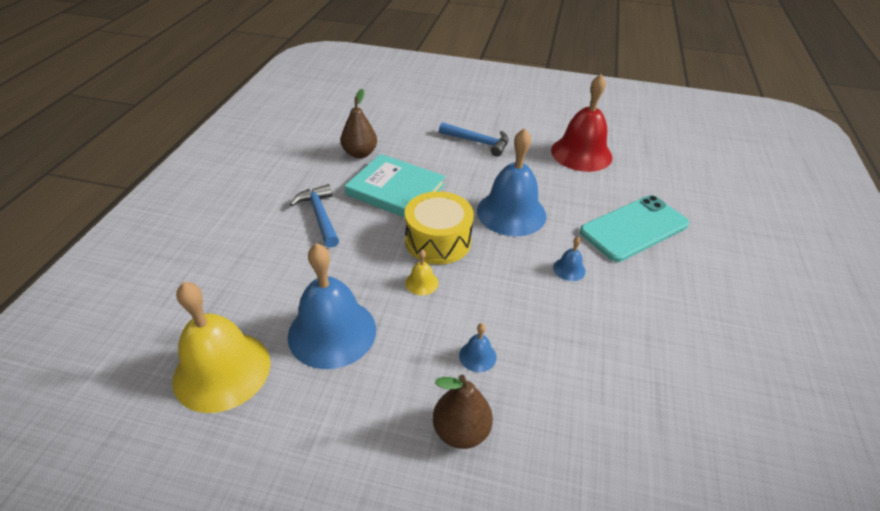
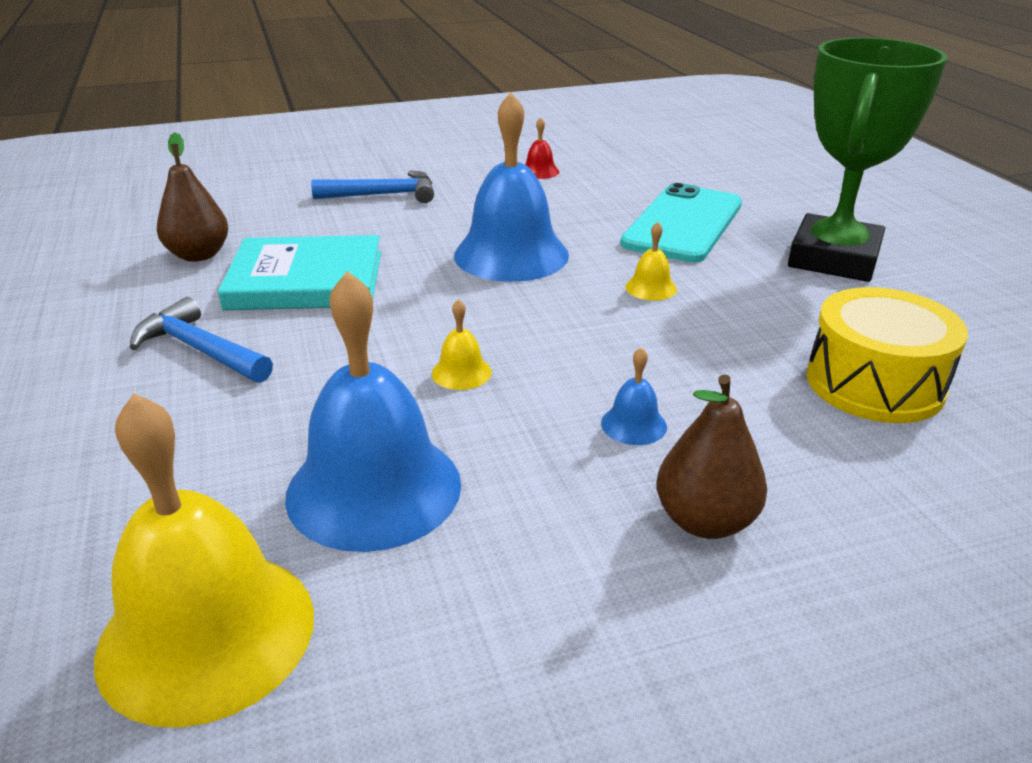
camera: 30 degrees left, 10 degrees down
(438, 241) = (436, 317): yellow drum -> yellow drum (874, 383)
(569, 269) = (651, 288): blue bell -> yellow bell
(581, 153) = (539, 171): red bell -> red bell, size x0.42
(709, 295) = (833, 258): none -> green trophy

